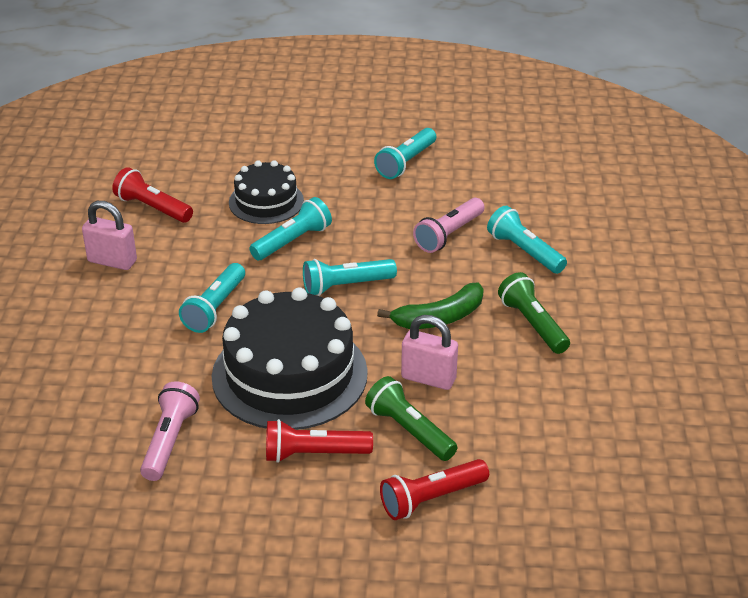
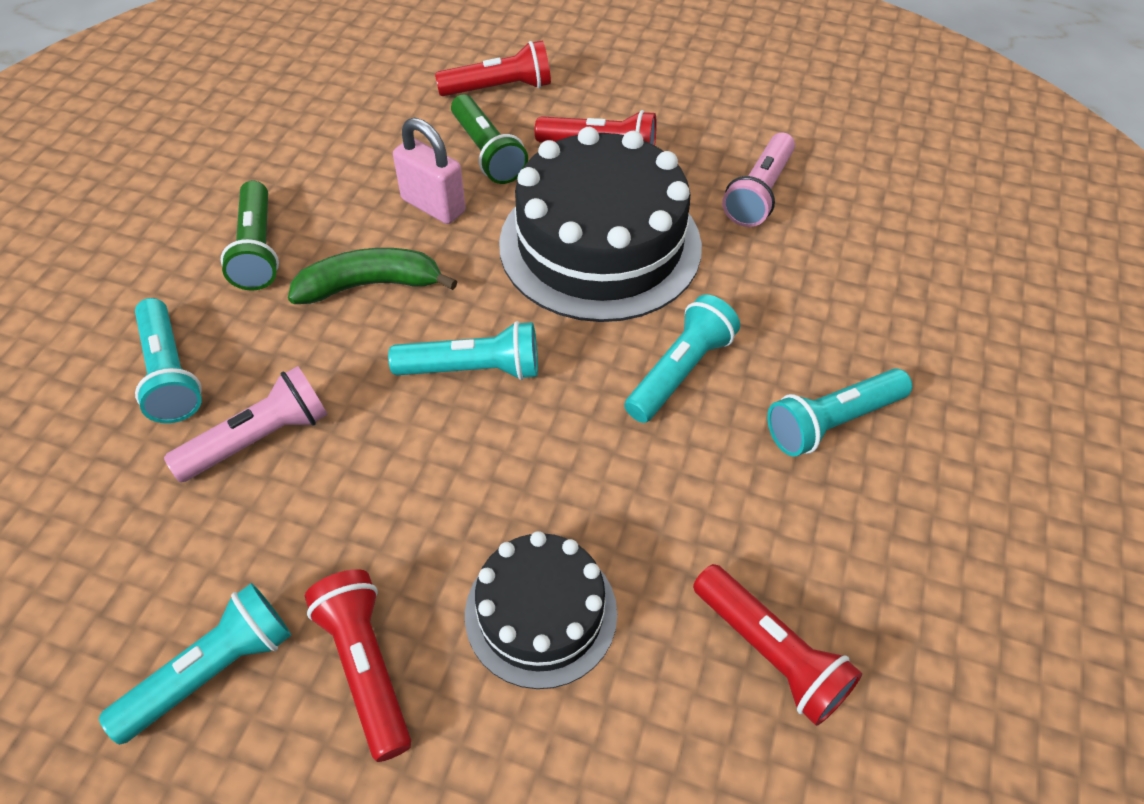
camera: 165 degrees left, 15 degrees up
(112, 261) = (845, 513): pink padlock -> none
(292, 241) = (523, 487): turquoise flashlight -> turquoise flashlight (832, 422)
(339, 174) = (366, 667): none -> red flashlight

